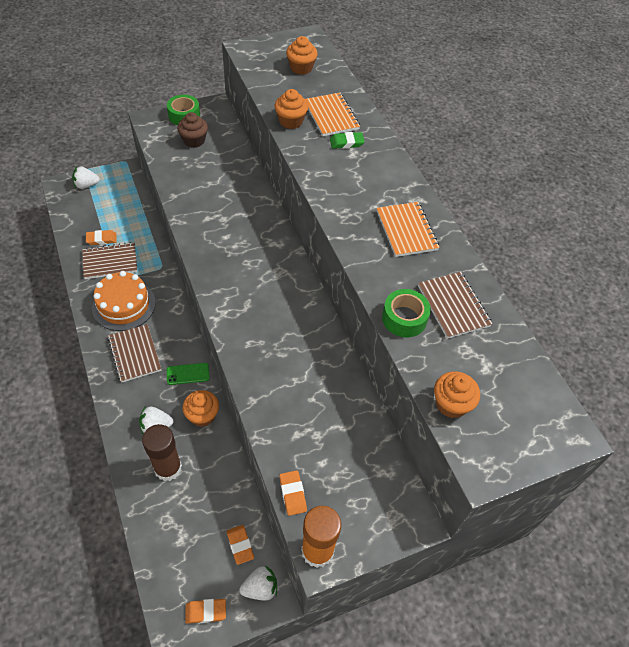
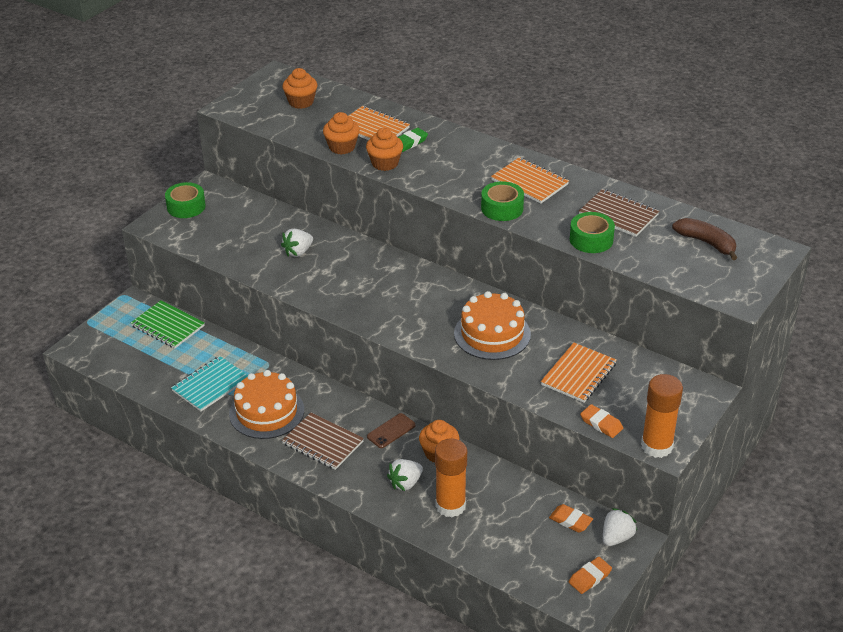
camera: 30 degrees left, 15 degrees down
(86, 185) = (105, 334): white strawberry -> white strawberry (298, 252)
(101, 239) = (178, 371): orange eraser -> none
(110, 262) = (210, 385): brown notebook -> turquoise notebook
(128, 200) = (168, 326): none -> green notebook
(168, 468) = (450, 505): brown glue stick -> orange glue stick
(188, 374) = (391, 431): green phone -> brown phone
(194, 140) = (222, 222): brown cupcake -> none
(289, 347) = (492, 334): none -> orange cake
(320, 431) = (578, 374): none -> orange notebook
(358, 243) = (502, 208): none -> green tape
(451, 404) = (680, 274): orange cupcake -> orange cupcake (385, 163)
(509, 384) = (707, 243): none -> brown banana

